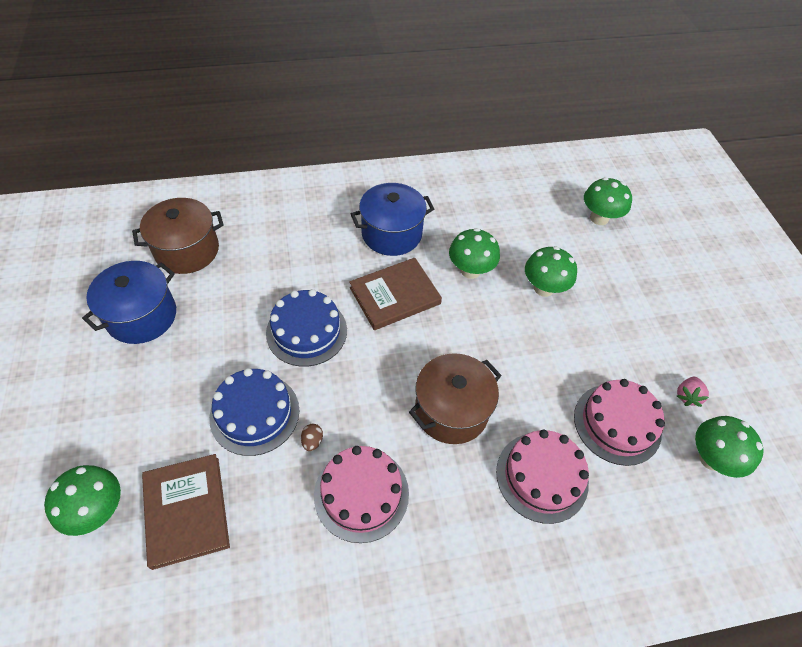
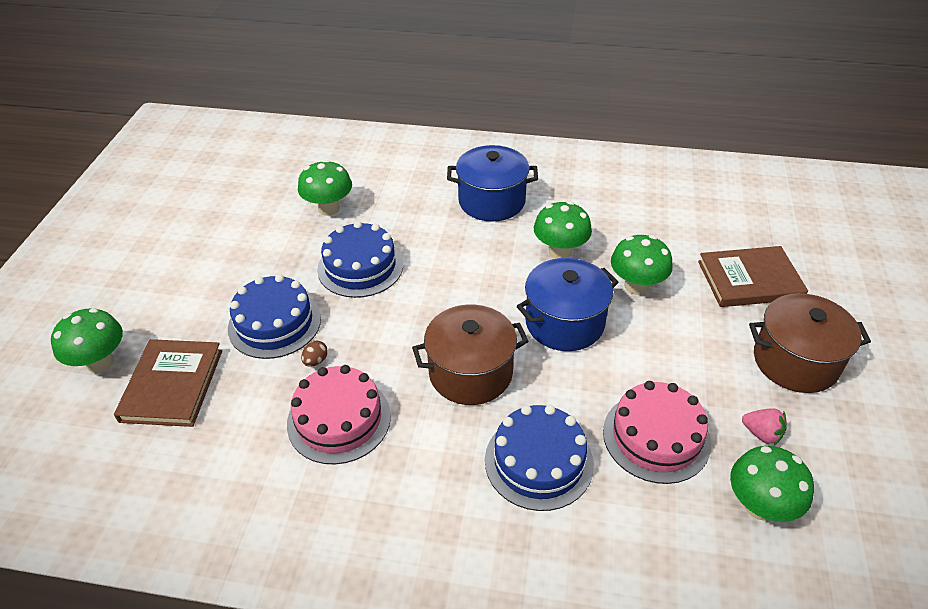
camera: 25 degrees right, 10 degrees down
(142, 316) = (218, 220): blue pot -> blue pot (564, 323)
(187, 250) = (285, 176): brown pot -> brown pot (795, 361)
(395, 296) = (466, 256): brown book -> brown book (749, 280)
(542, 476) = (538, 461): pink cake -> blue cake
(599, 218) = (741, 233): green mushroom -> green mushroom (329, 208)
(687, 396) = (761, 434): pink strawberry -> pink strawberry turned 105 degrees counterclockwise

